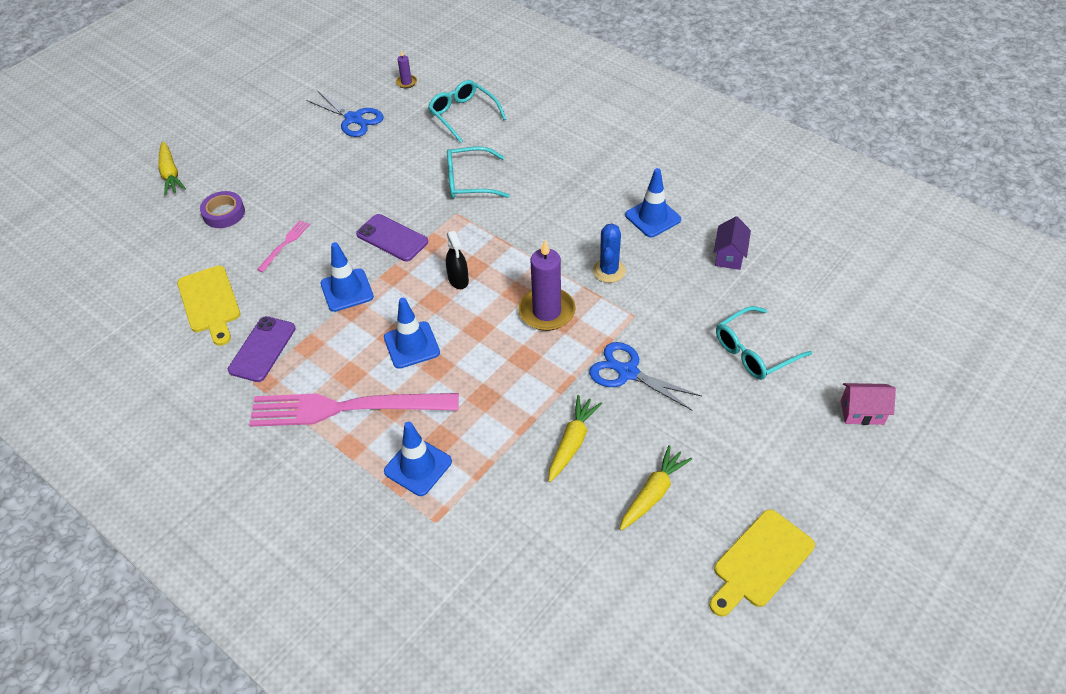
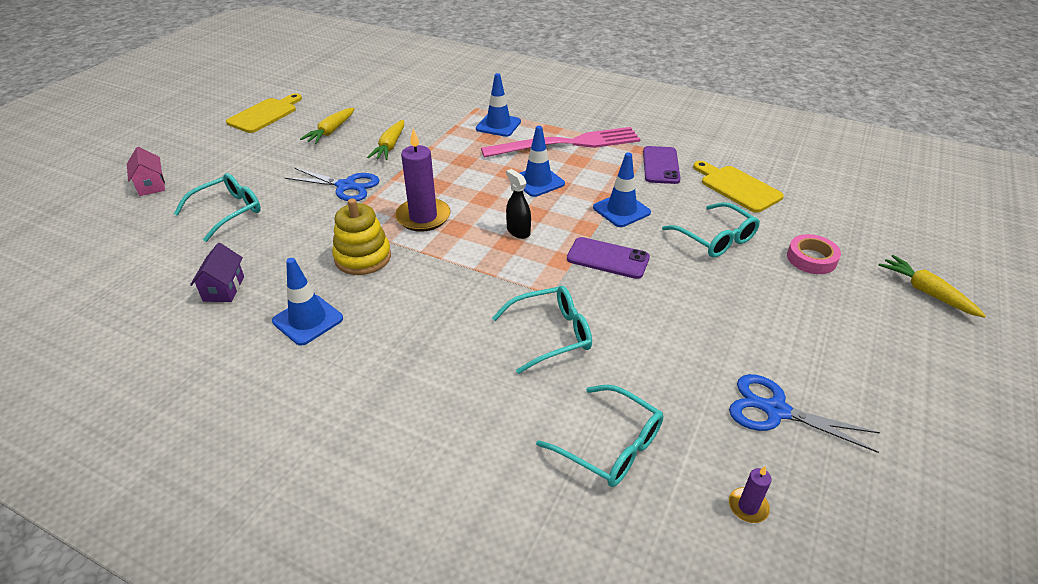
camera: 165 degrees right, 10 degrees down
(224, 213) = (811, 259): purple tape -> pink tape
(285, 244) = (715, 238): pink fork -> turquoise glasses
(609, 271) = (363, 257): blue cactus -> yellow stacking toy
(862, 412) = (151, 185): pink house -> pink house turned 75 degrees clockwise

